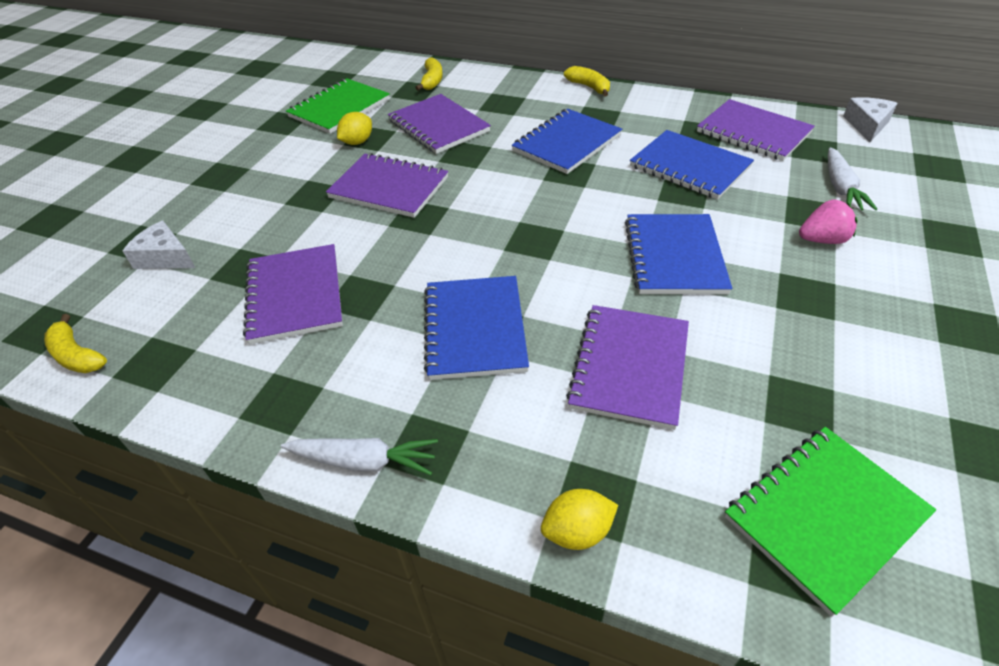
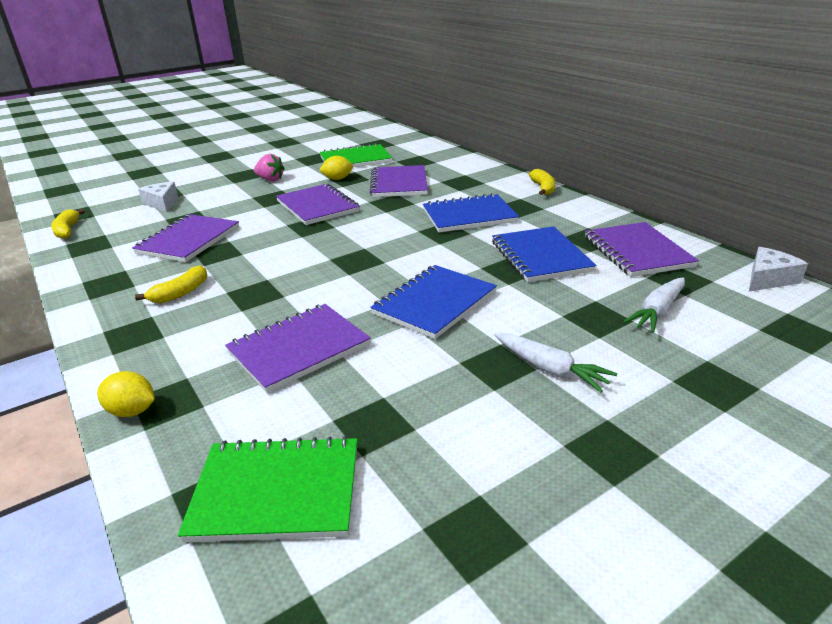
camera: 35 degrees right, 15 degrees down
(363, 461) = (97, 325): white carrot -> white carrot (549, 369)
(432, 81) = (435, 159): yellow banana -> yellow banana (180, 293)
(475, 329) = (246, 291): blue notebook -> none
(822, 240) = (575, 338): pink strawberry -> pink strawberry (270, 180)

